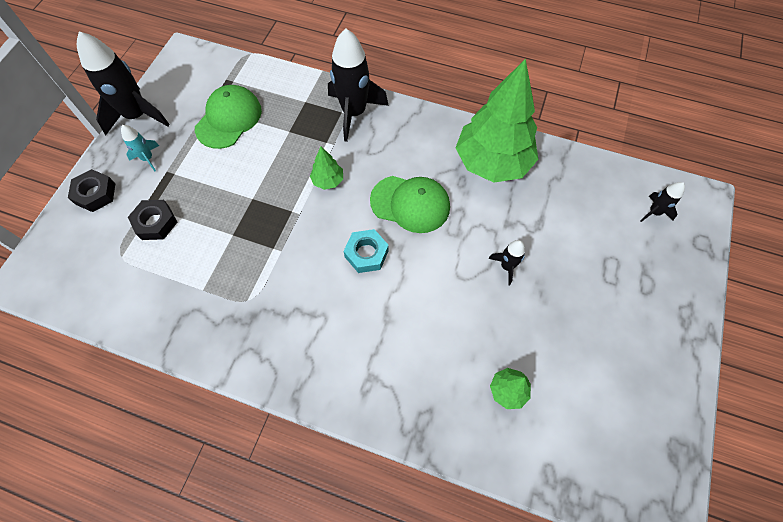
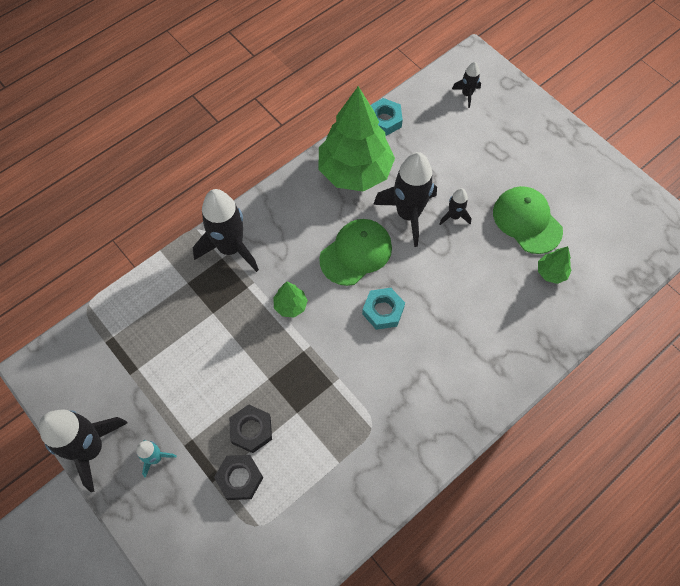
camera: 60 degrees left, 0 degrees up
(95, 194) = (166, 527): black nut -> black nut (251, 430)
(229, 119) = (159, 360): green cap -> green cap (527, 221)
(480, 226) = (408, 214): none -> black rocket
(565, 158) = (384, 120): none -> turquoise nut

